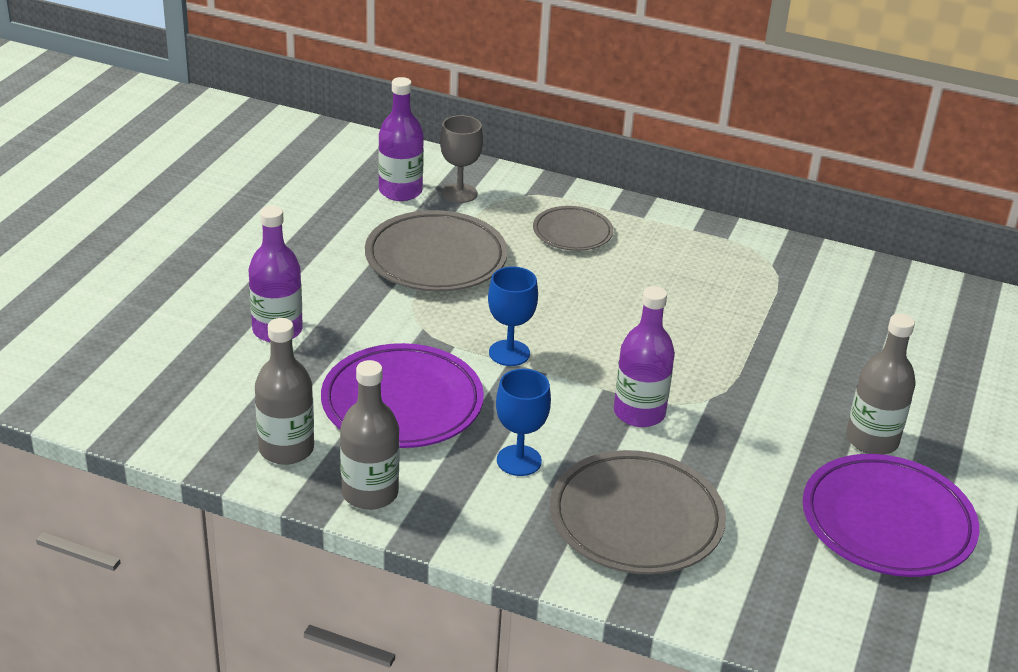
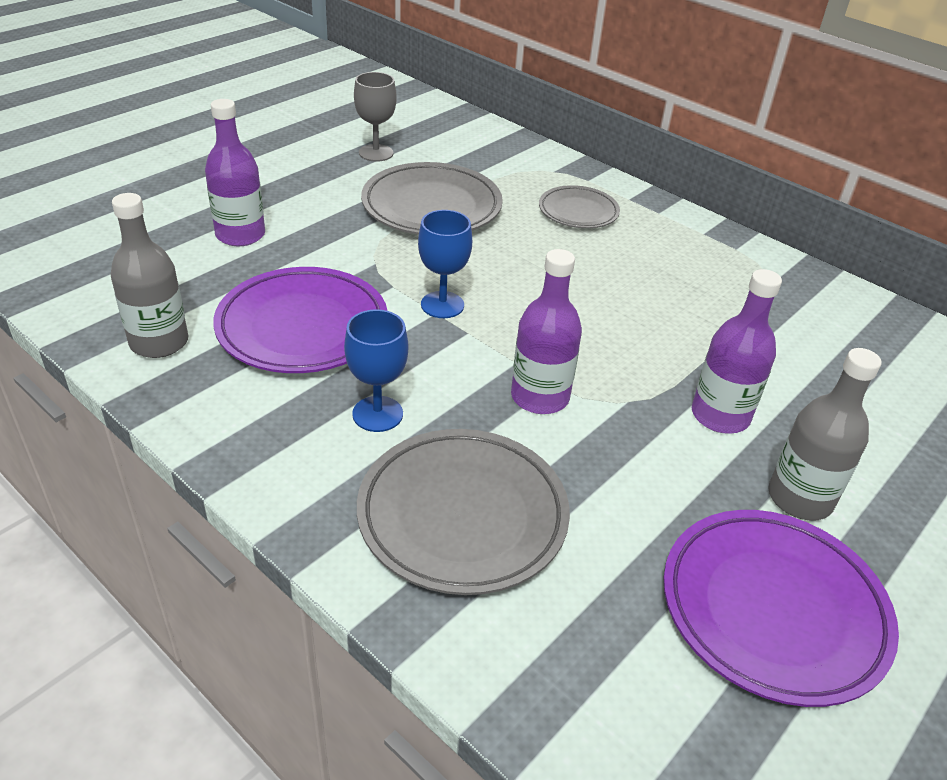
camera: 20 degrees right, 5 degrees up
(370, 493) = (202, 407): grey bottle -> none
(400, 191) = (440, 147): purple bottle -> purple bottle (720, 416)
(459, 193) = (492, 158): grey goblet -> grey goblet (376, 153)

